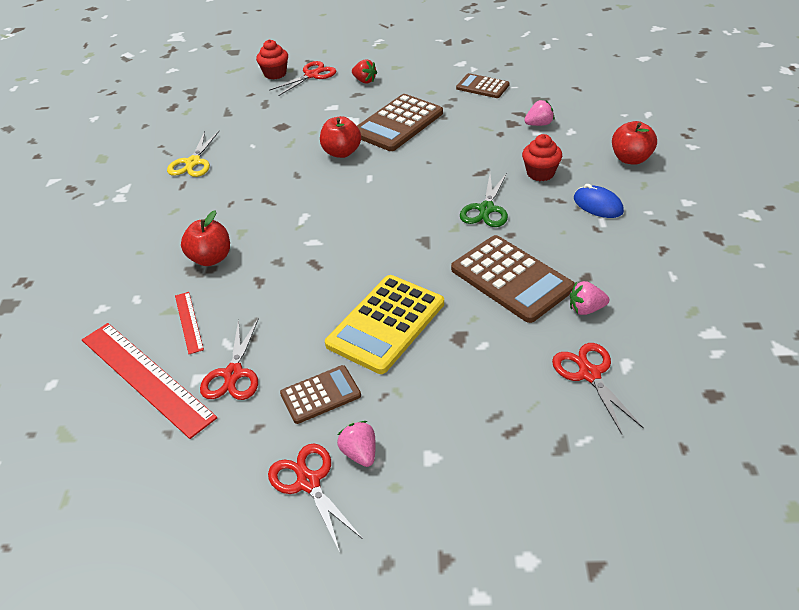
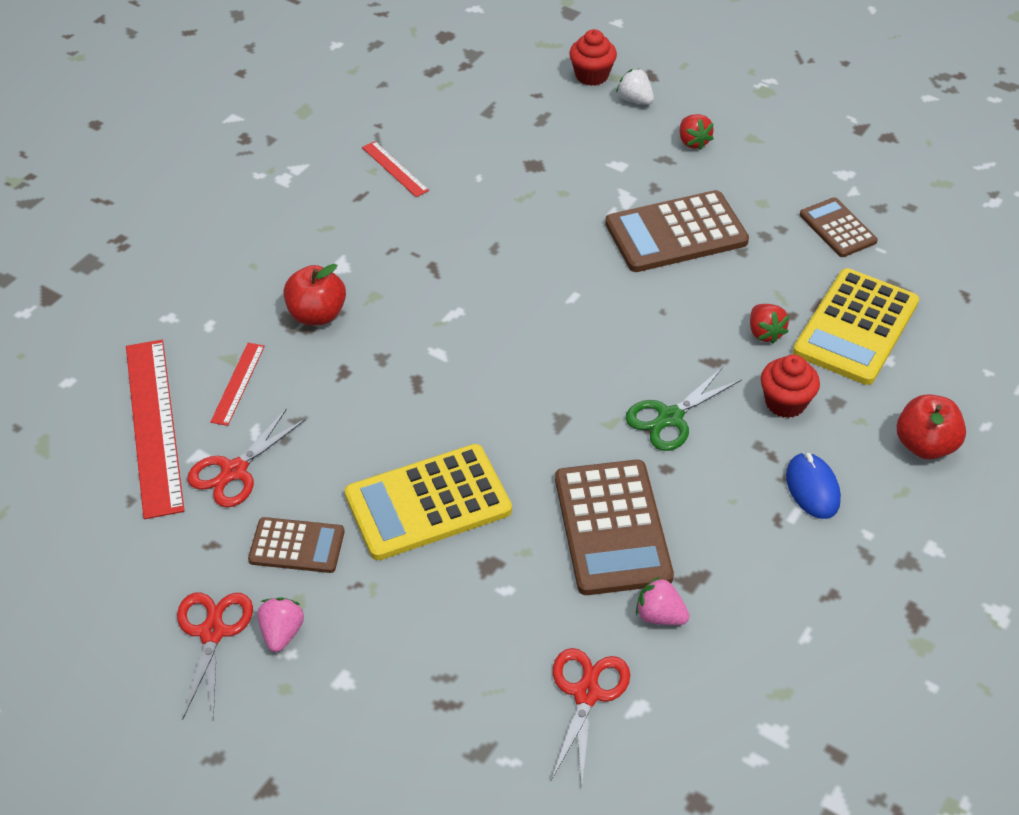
camera: 30 degrees right, 5 degrees up
(193, 162) = (395, 169): yellow scissors -> red ruler
(312, 75) = (635, 100): red scissors -> white strawberry
(342, 152) = (572, 242): red apple -> none
(495, 147) = (764, 333): none -> red strawberry
(539, 124) = (855, 327): pink strawberry -> yellow calculator

